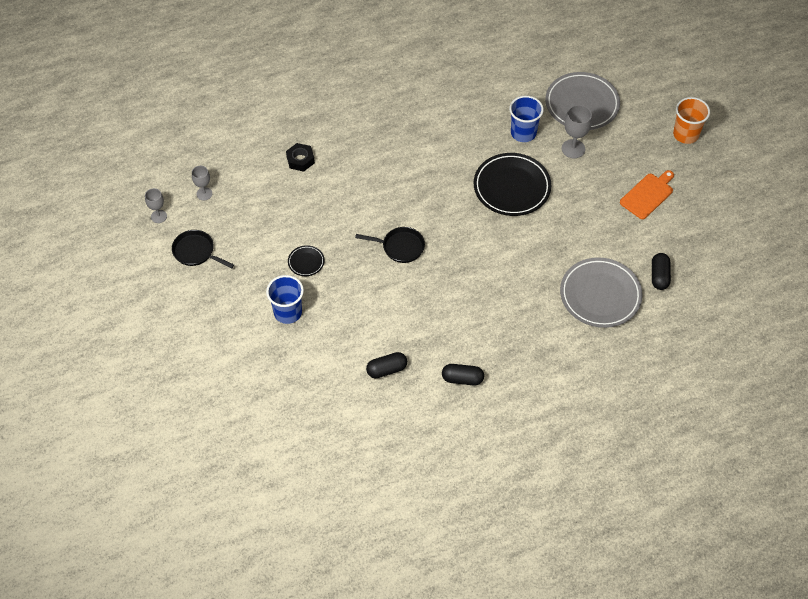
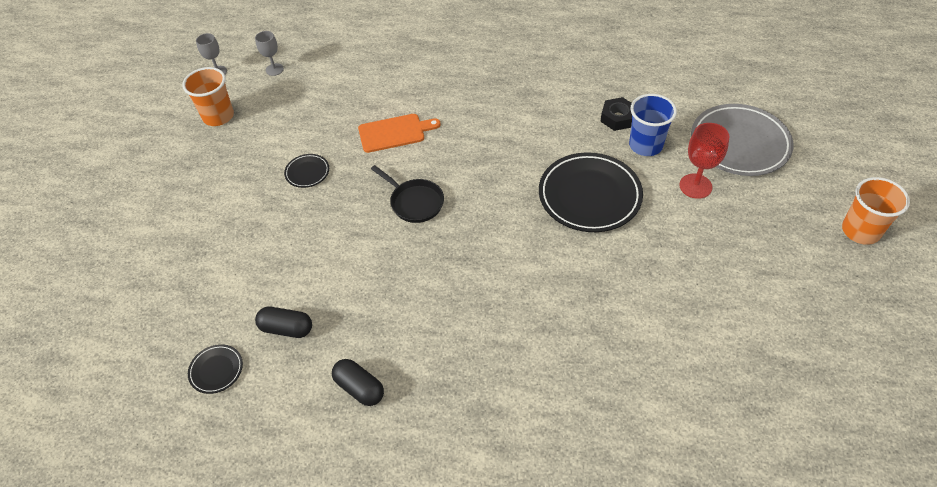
camera: 35 degrees right, 5 degrees down
(196, 252) = (218, 116): black pan -> orange cup
(288, 312) = (245, 213): blue cup -> none
(300, 160) = (388, 76): black nut -> black nut (617, 118)
(364, 416) = (216, 370): none -> black plate
(573, 149) = (695, 186): grey goblet -> red goblet
(600, 295) = (611, 375): grey plate -> none
(648, 195) = (761, 280): orange cutting board -> orange cutting board (394, 132)
(659, 276) = (711, 392): black capsule -> none

